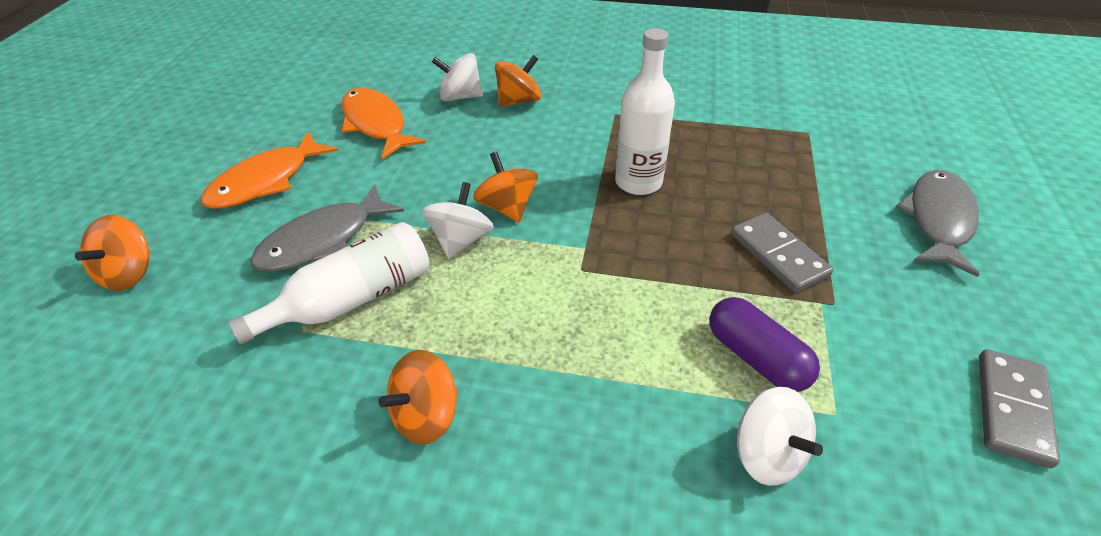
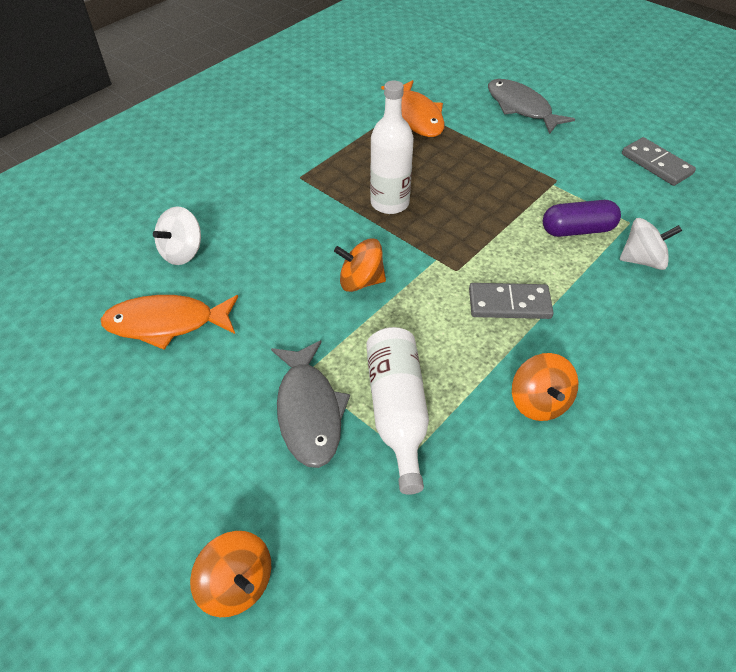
camera: 60 degrees left, 5 degrees up
(266, 181) = (181, 434): orange fish -> orange fish (417, 116)
(461, 240) = (378, 322): white spinning top -> none
(519, 101) = (227, 220): orange spinning top -> none
(778, 255) = (505, 179): grey domino -> grey domino (509, 303)

